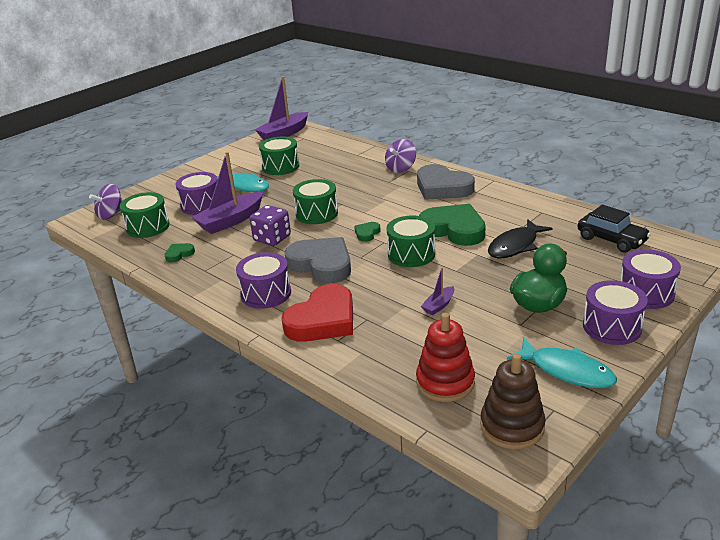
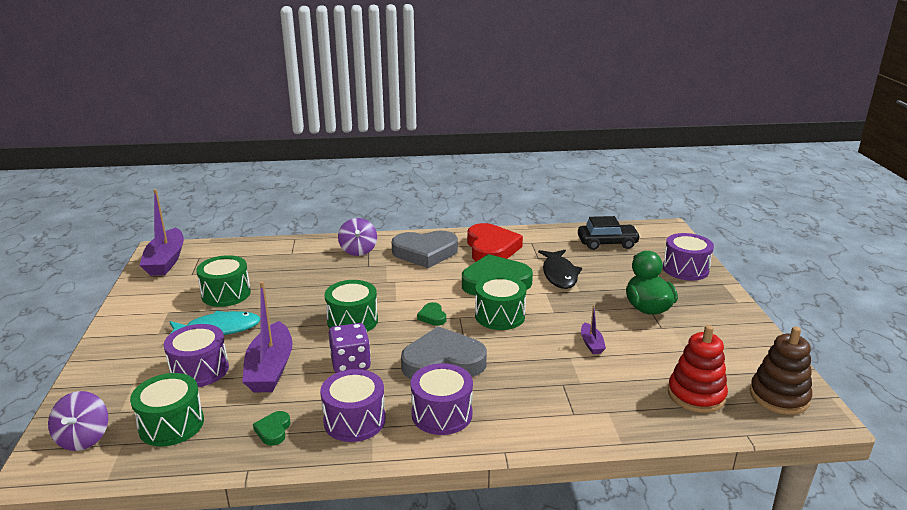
camera: 50 degrees left, 5 degrees down
(323, 320) = (533, 406): red heart -> red heart (491, 248)
(566, 371) = (738, 342): turquoise fish -> none
(612, 327) = (708, 300): purple drum -> purple drum (354, 420)

